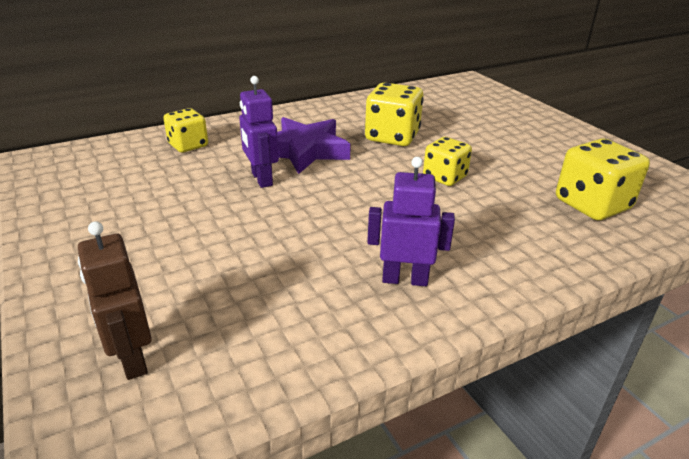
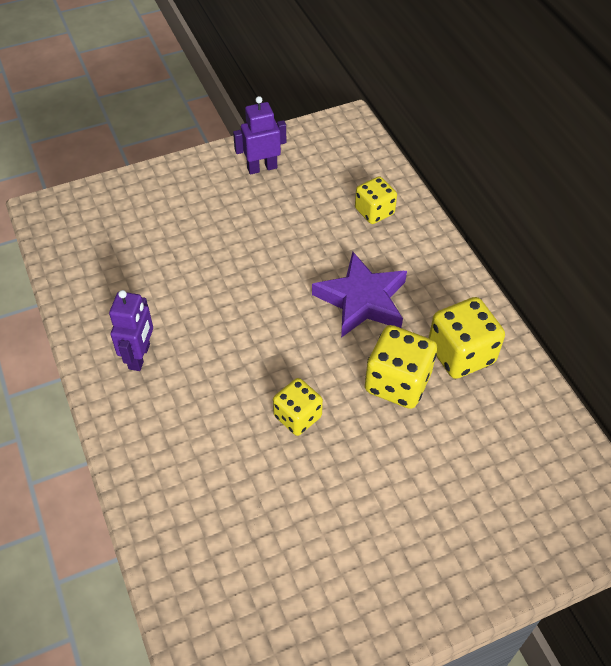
camera: 95 degrees right, 20 degrees up
(132, 359) = (98, 218): brown robot -> none
(261, 179) = (303, 268): purple robot -> purple robot (262, 168)
(592, 205) = (227, 544): yellow dice -> yellow dice (461, 354)

